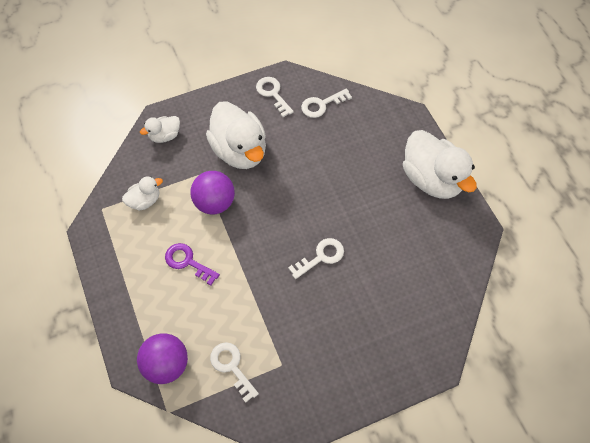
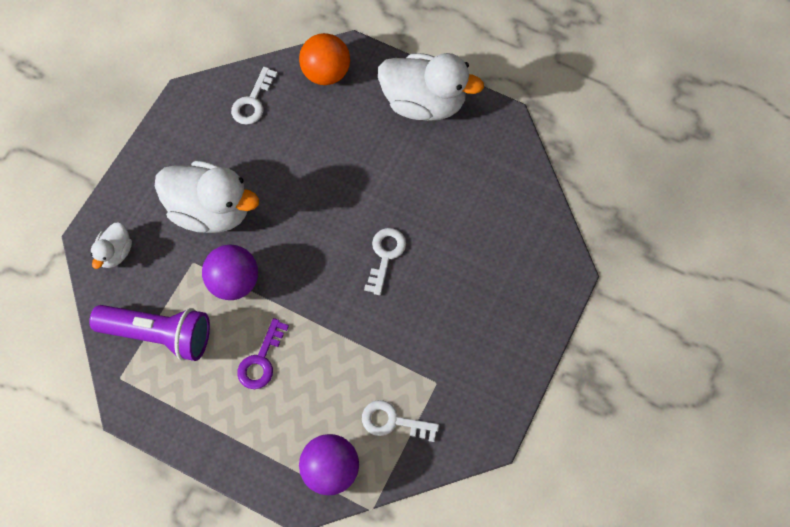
camera: 40 degrees left, 5 degrees up
(145, 201) = (158, 335): white duck -> purple flashlight
(188, 262) = (261, 360): purple key -> purple key turned 60 degrees counterclockwise
(273, 94) = (191, 125): white key -> none
(382, 118) = (326, 73): none -> orange ball

